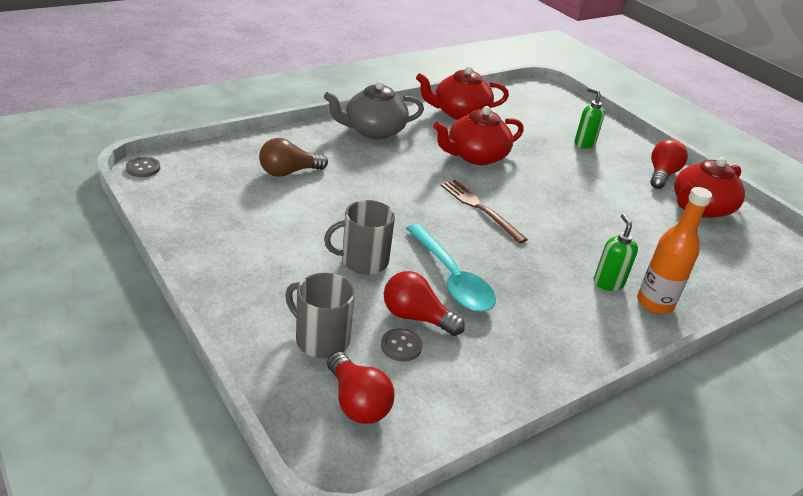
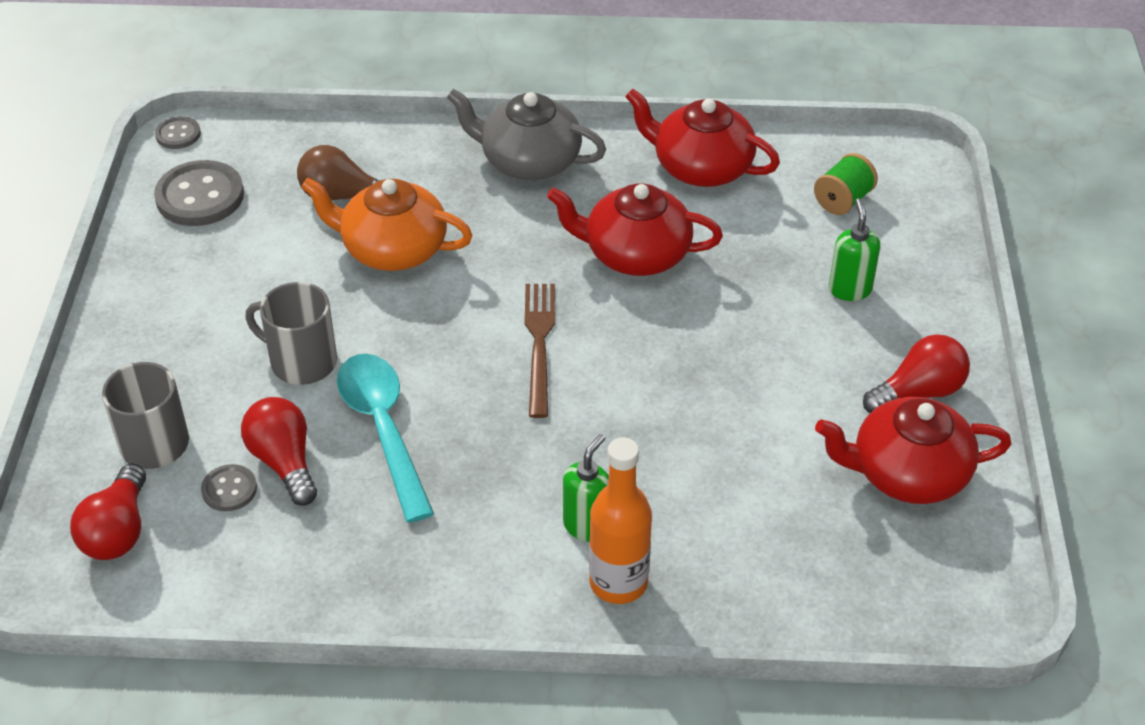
camera: 40 degrees right, 10 degrees up
(196, 196) = (200, 196): none -> grey button
(349, 189) = (392, 249): none -> orange teapot
(451, 278) = (383, 430): turquoise spoon -> turquoise spoon turned 150 degrees clockwise
(536, 111) = (843, 200): none -> green spool

